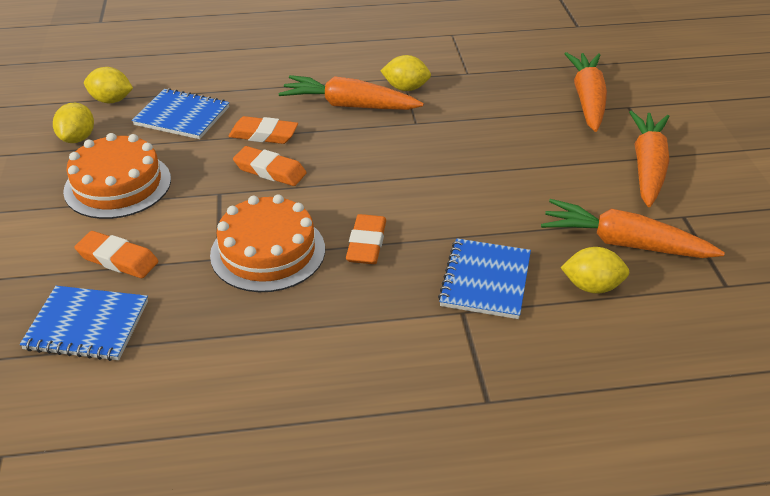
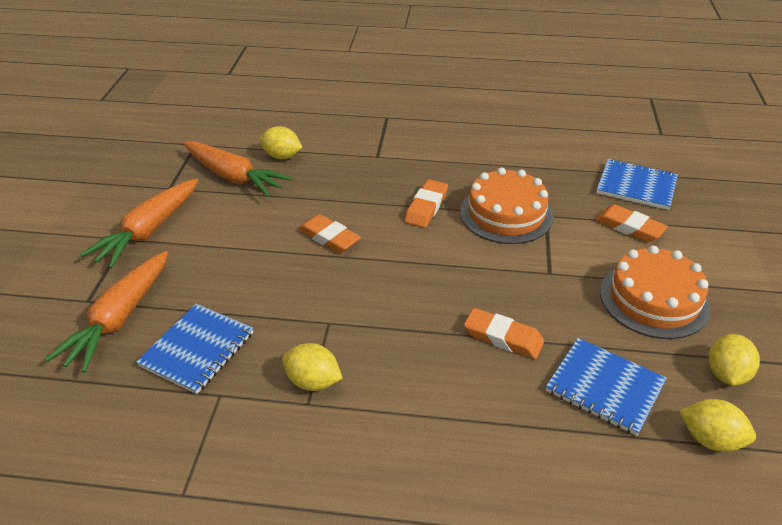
camera: 165 degrees left, 0 degrees up
(270, 171) = (499, 288): orange eraser -> orange eraser (329, 237)
(349, 105) = (394, 364): orange carrot -> none
(485, 280) = (350, 170): blue notebook -> blue notebook (197, 349)

